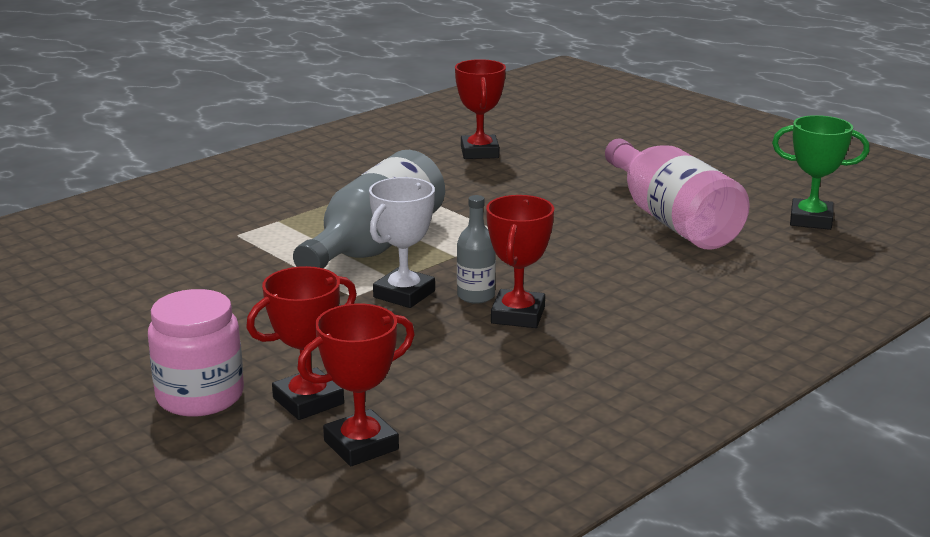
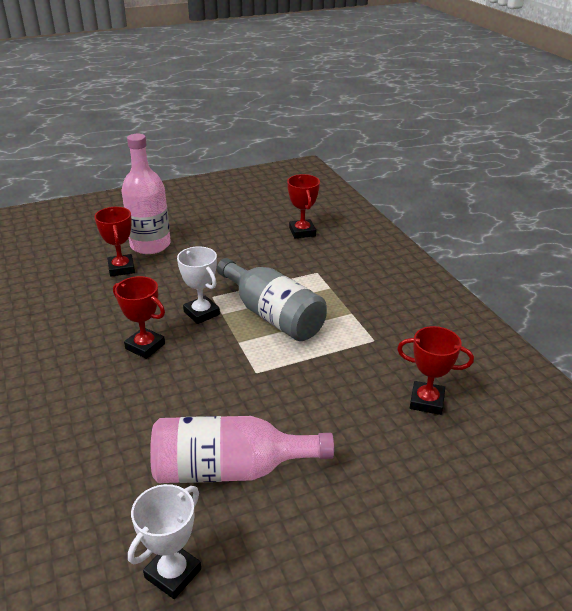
camera: 110 degrees right, 10 degrees up
(200, 396) = (150, 245): pink jar -> pink bottle
(361, 445) = (75, 275): red trophy -> red trophy (302, 232)
(476, 296) = (180, 337): grey bottle -> none
(811, 220) = (173, 573): green trophy -> white trophy

